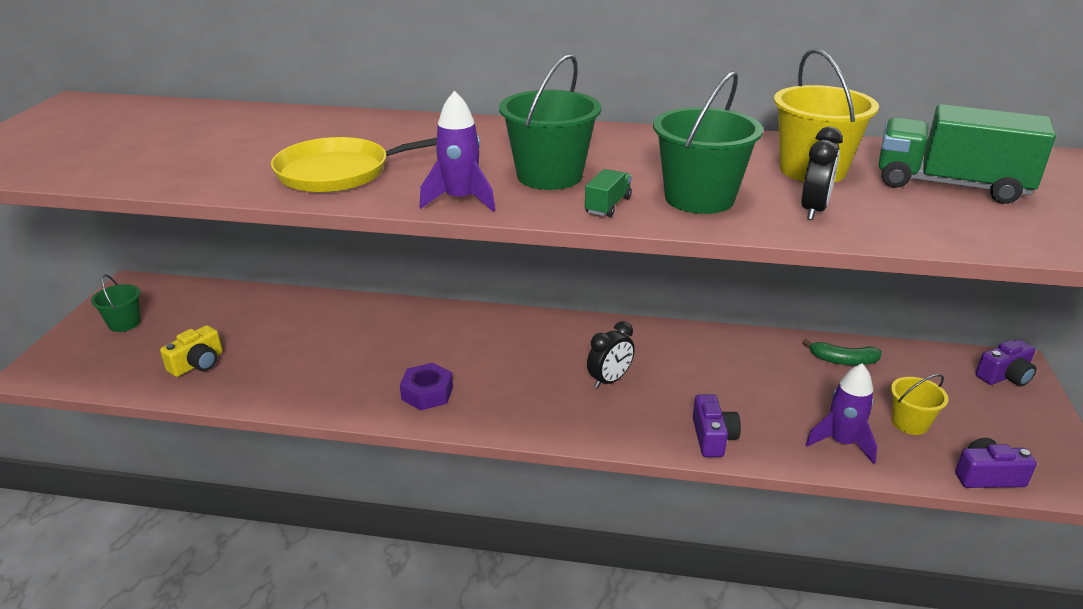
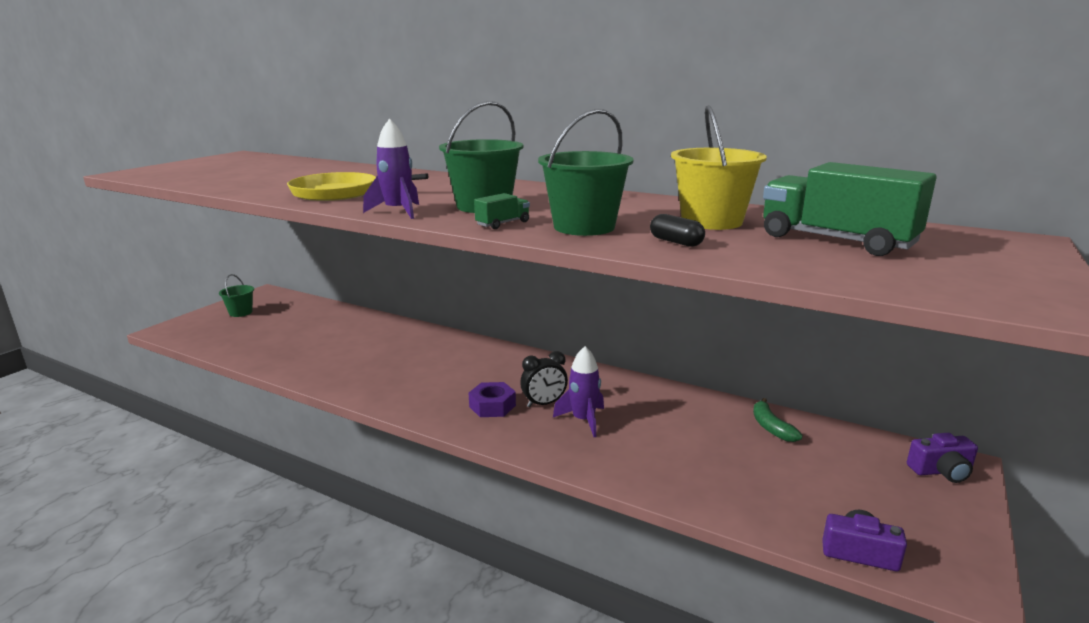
camera: 20 degrees right, 10 degrees down
(198, 364) = (262, 342): yellow camera -> none
(427, 393) = (396, 386): purple nut -> purple nut (492, 406)
(713, 437) = (600, 461): purple camera -> none
(814, 210) = (675, 242): black clock -> black capsule
(841, 442) = (720, 490): purple rocket -> purple rocket (583, 420)
(843, 360) = (771, 427): green banana -> green banana turned 45 degrees clockwise
(910, 423) = (804, 489): yellow bucket -> none

